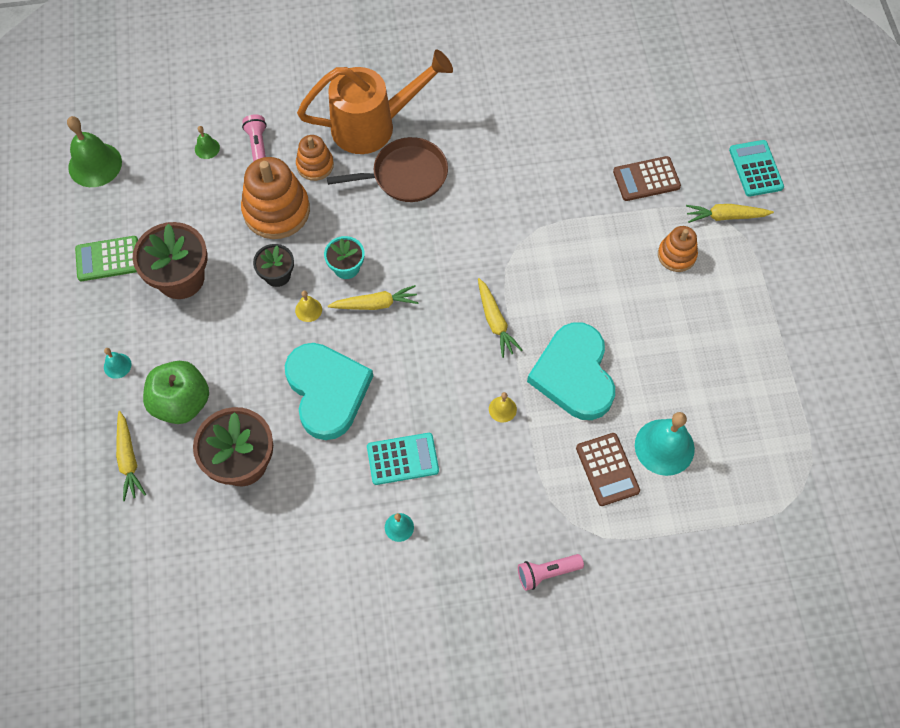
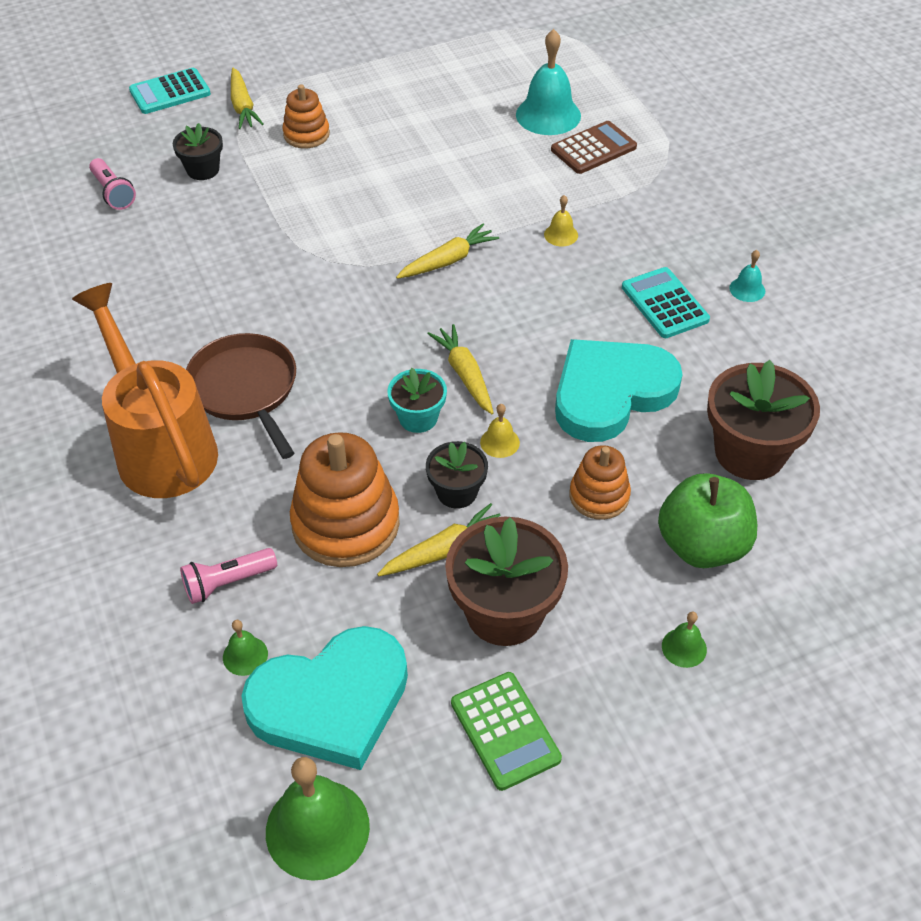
camera: 105 degrees left, 15 degrees down
(117, 365) = (684, 647): turquoise bell -> green bell
(128, 459) = (815, 581): yellow carrot -> yellow carrot (444, 550)
(315, 165) = (249, 498): orange stacking toy -> orange stacking toy (599, 496)
(547, 573) = (729, 172): pink flashlight -> pink flashlight (113, 193)
(574, 374) = (492, 187): turquoise heart -> turquoise heart (331, 701)
(646, 179) = (203, 170): brown calculator -> black flower pot

